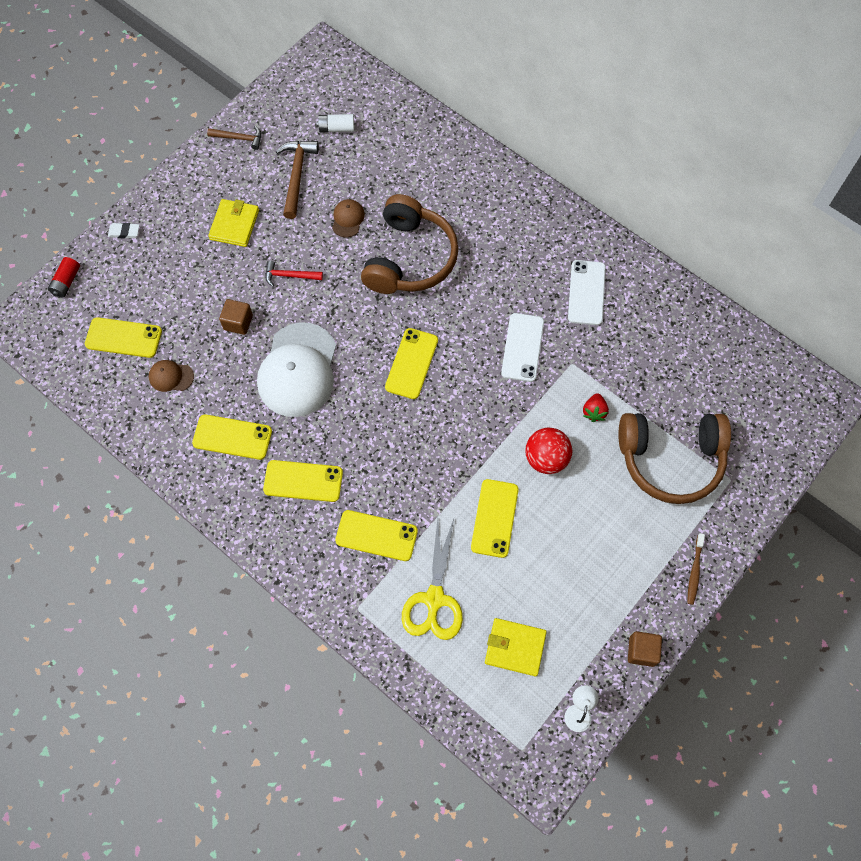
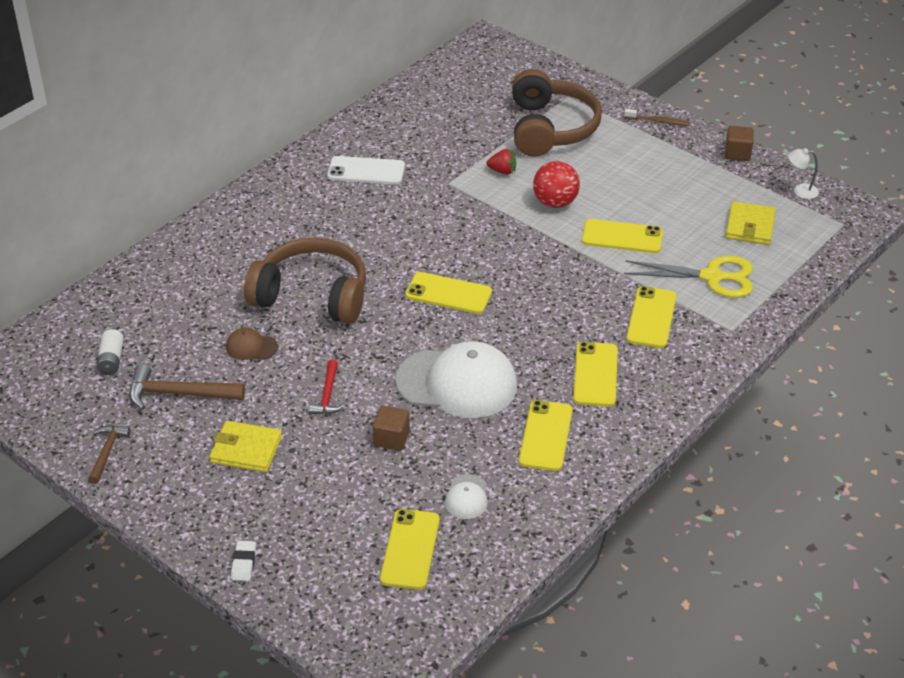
camera: 90 degrees left, 25 degrees down
(66, 282) = (319, 620): red battery -> none
(171, 377) = (466, 497): brown cap -> white cap
(522, 347) = (430, 215): white phone -> none

